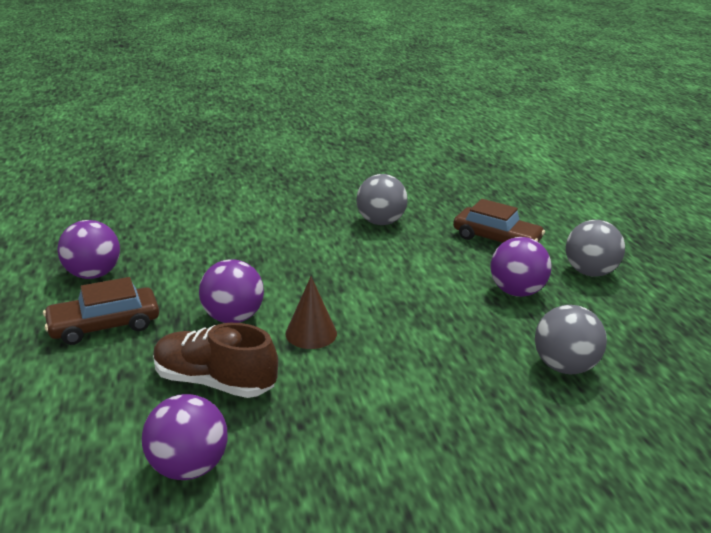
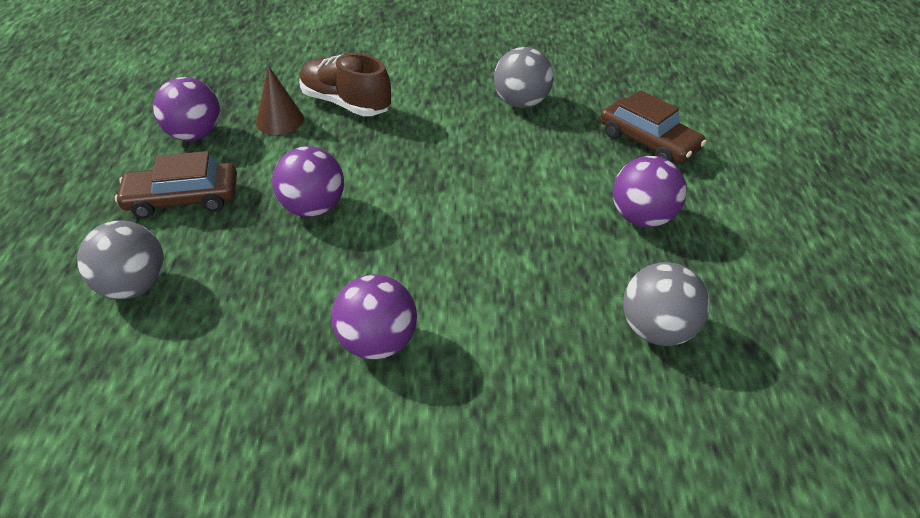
camera: 15 degrees right, 15 degrees up
(188, 467) = (199, 386): purple ball -> purple ball (377, 343)
(214, 382) = (264, 286): brown shoe -> brown shoe (345, 103)
(311, 333) = (387, 240): brown cone -> brown cone (280, 120)
(589, 272) = (745, 203): grey ball -> grey ball (134, 286)

